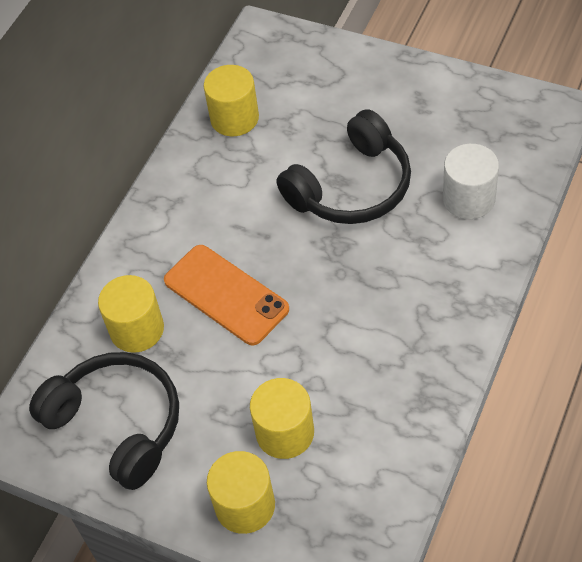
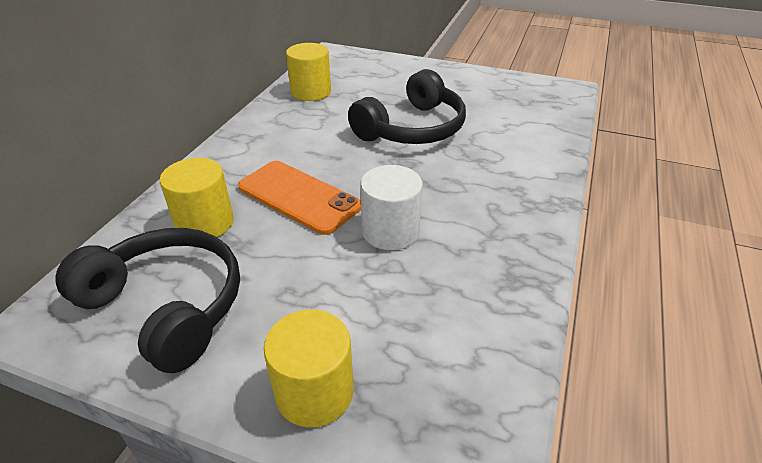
camera: 10 degrees left, 15 degrees down
(285, 433) = (362, 312): yellow cylinder -> none
(468, 199) = (515, 135): white cylinder -> white cylinder (390, 231)

